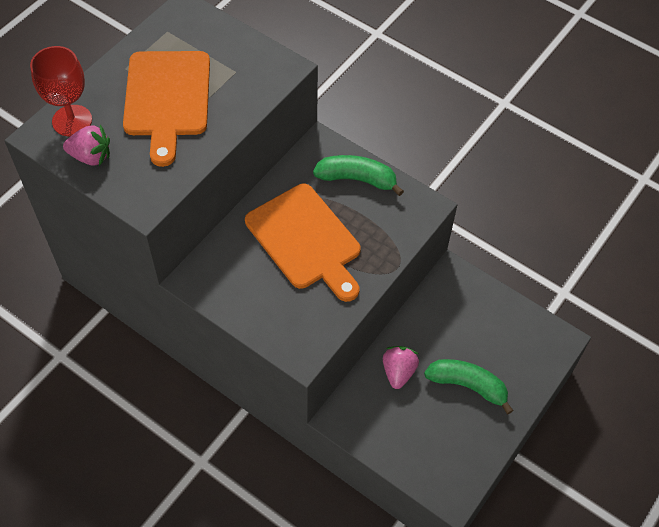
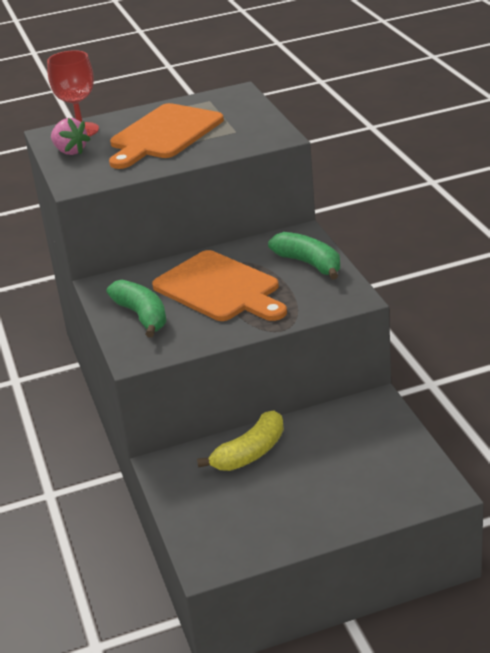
camera: 40 degrees right, 25 degrees down
(306, 240) = (220, 288): orange cutting board -> orange cutting board turned 45 degrees counterclockwise
(398, 372) = (250, 453): pink strawberry -> yellow banana
(468, 386) = (308, 489): green banana -> green banana (142, 316)

